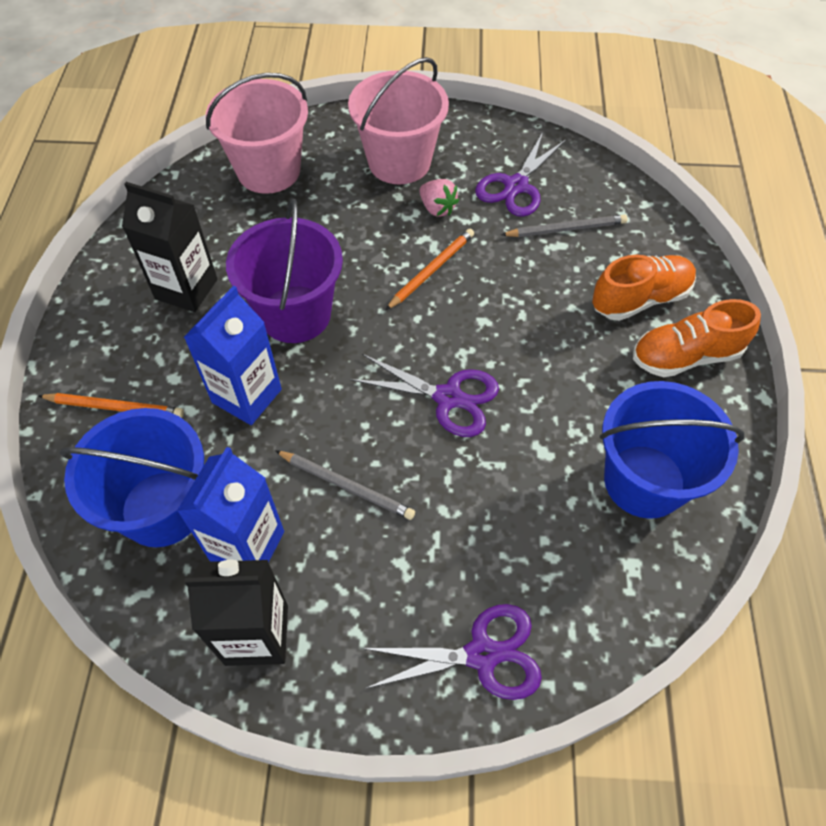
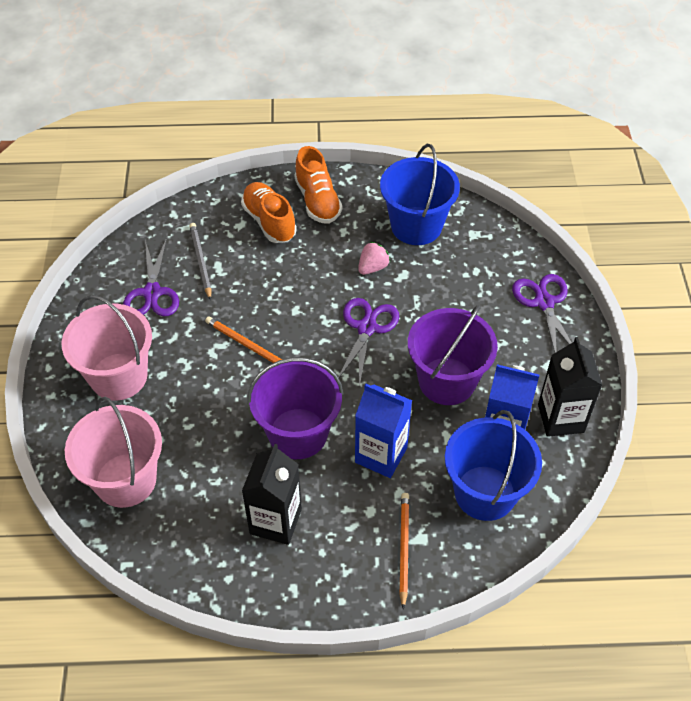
camera: 95 degrees left, 5 degrees down
(347, 486) = (447, 381): grey pencil -> purple bucket
(437, 208) = (177, 345): pink strawberry -> pink strawberry (373, 267)
(516, 186) = (152, 293): purple scissors -> purple scissors turned 60 degrees clockwise

